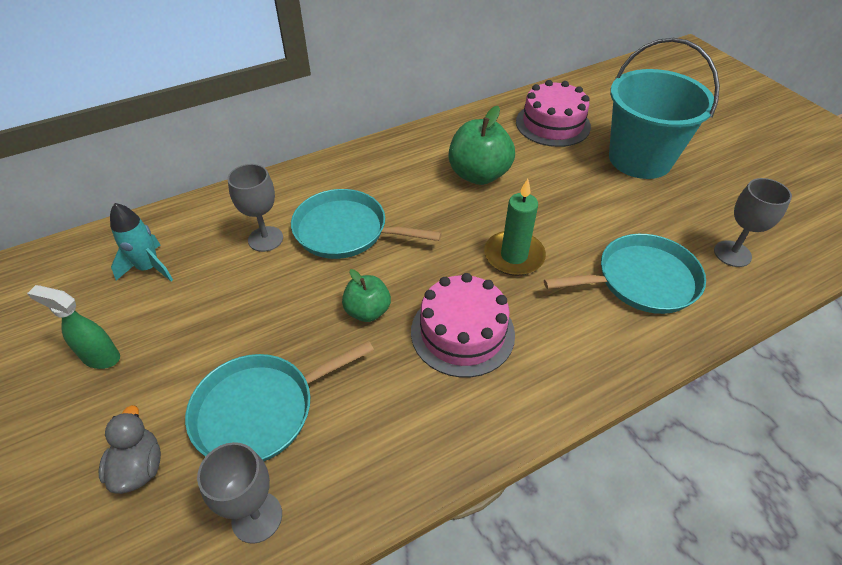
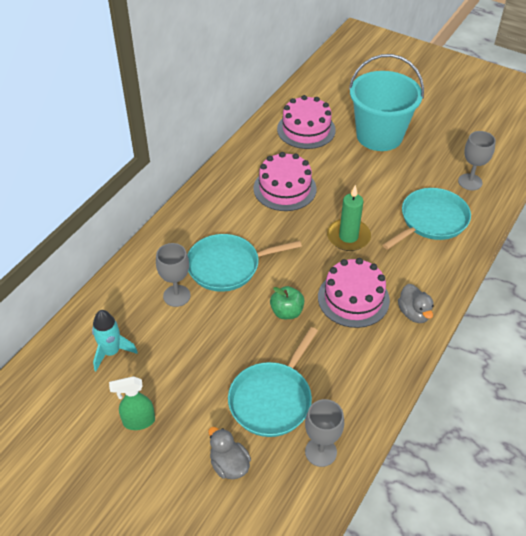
camera: 30 degrees left, 0 degrees up
(479, 175) = (284, 188): green apple -> pink cake
(530, 390) = (414, 313): none -> grey duck

